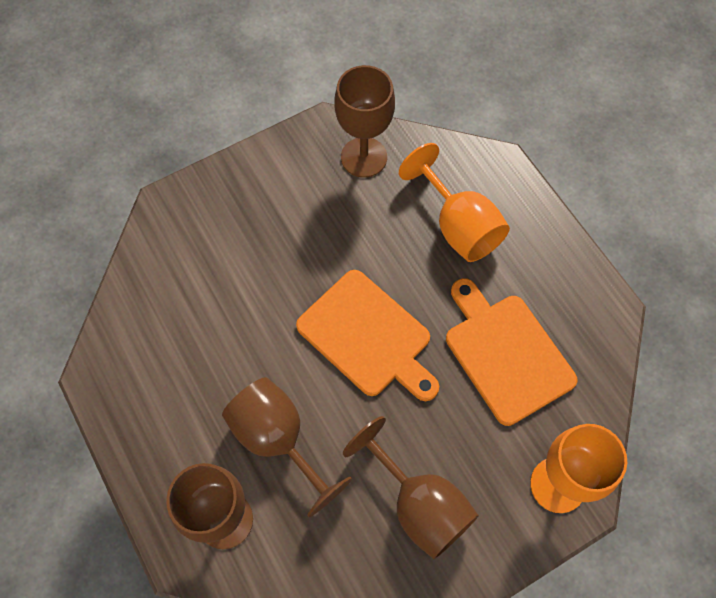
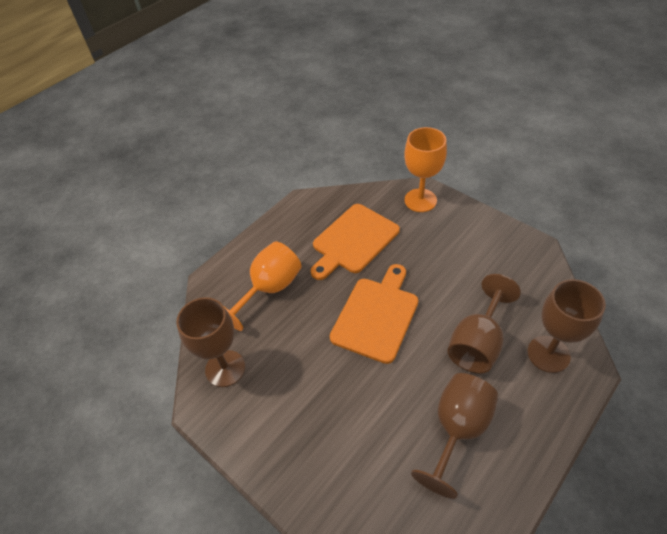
camera: 105 degrees left, 15 degrees down
(419, 504) = (470, 255): brown goblet -> brown goblet (457, 429)

